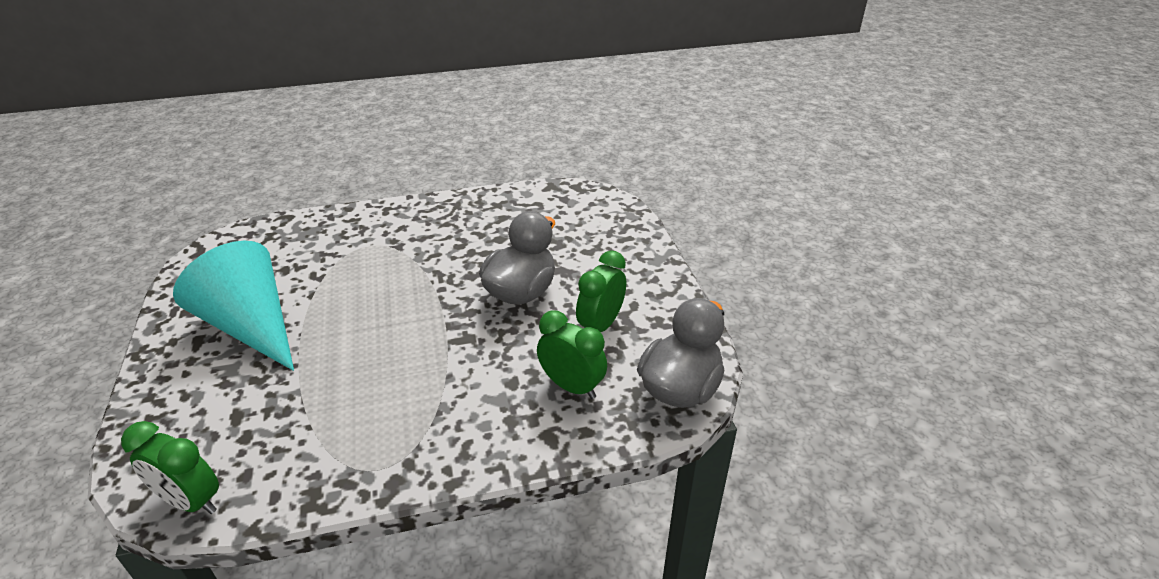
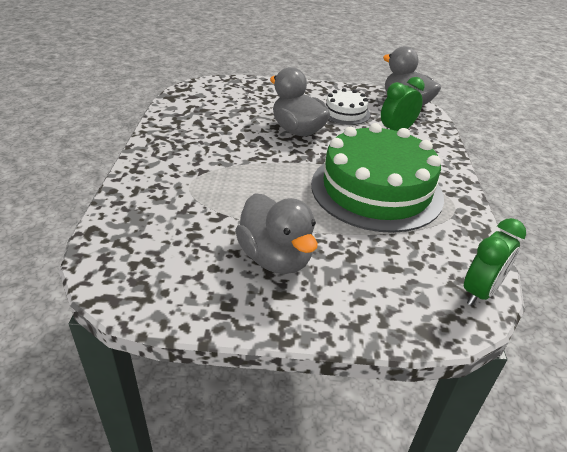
camera: 75 degrees left, 0 degrees up
(251, 326) = (275, 258): turquoise cone -> grey duck
(396, 383) = (376, 190): none -> green cake
(600, 325) = (345, 113): green clock -> white cake

